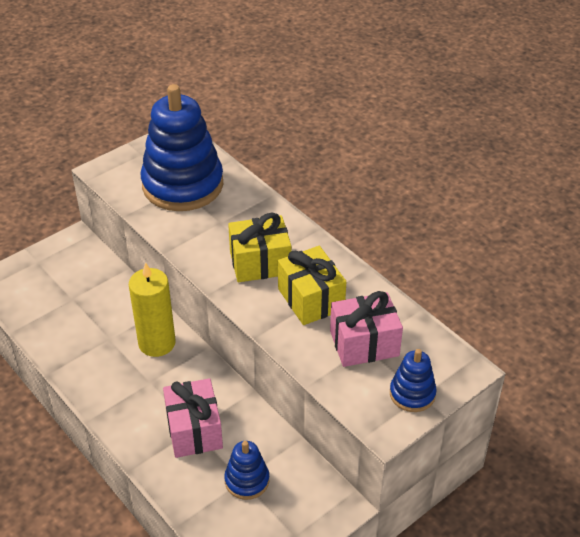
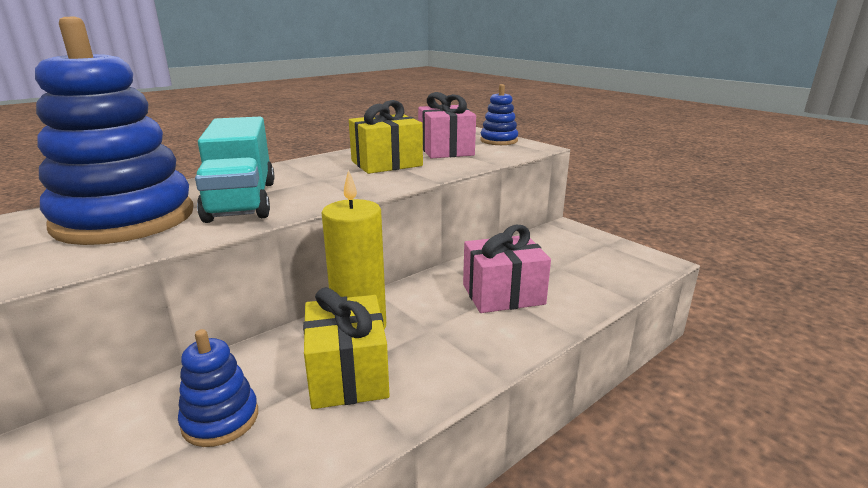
camera: 90 degrees left, 20 degrees down
(213, 228) = (242, 200): none -> turquoise truck
(247, 480) = (558, 264): blue stacking toy -> blue stacking toy (220, 419)
(260, 263) = (322, 180): yellow gift -> yellow gift (348, 374)

